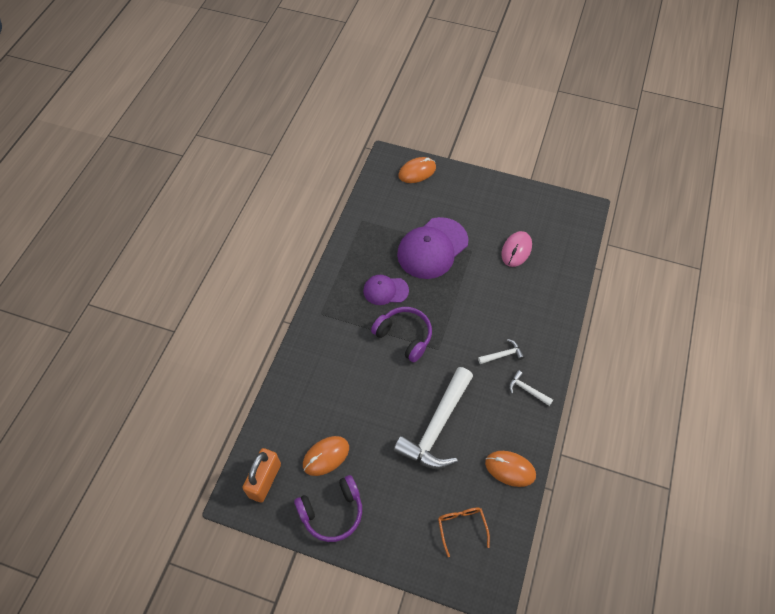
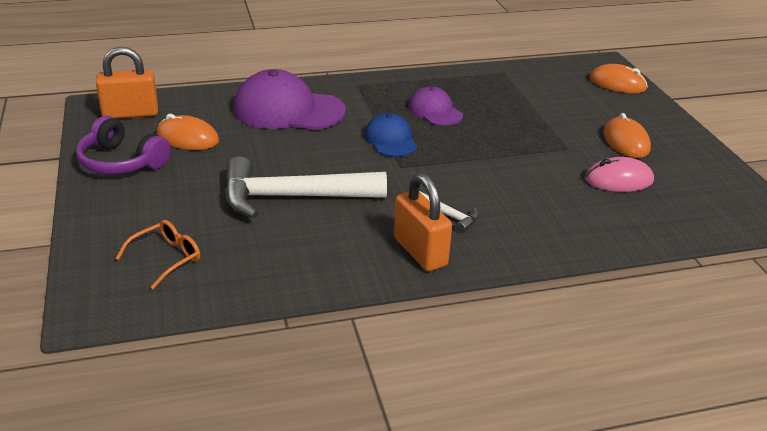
camera: 55 degrees right, 25 degrees down
(404, 336) = (390, 140): purple headphones -> blue cap
(432, 248) = (531, 122): purple cap -> purple cap (288, 110)
(510, 469) = (284, 273): orange mouse -> orange mouse (625, 142)
(527, 390) = (420, 252): white hammer -> orange padlock

